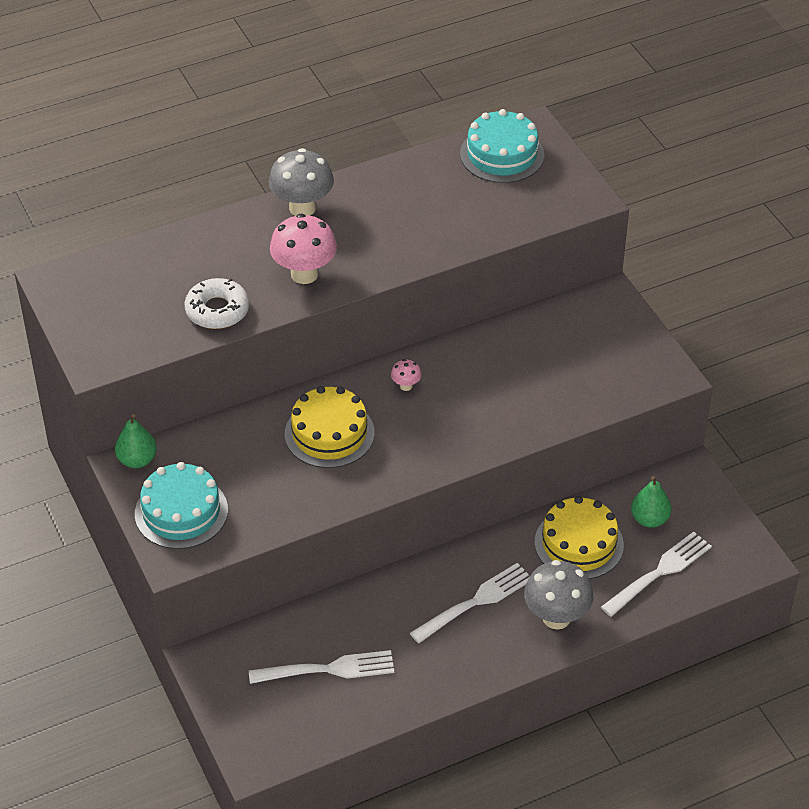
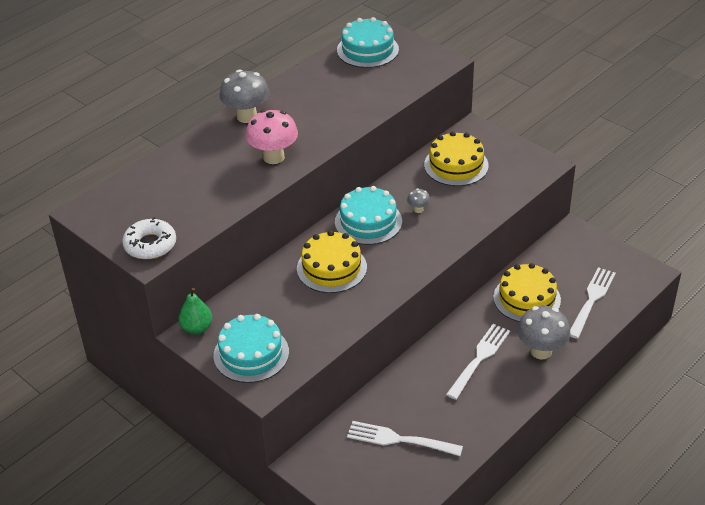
camera: 20 degrees left, 5 degrees down
(217, 310) = (222, 197): white donut -> white donut (150, 245)
(327, 670) = (400, 439): white fork -> white fork turned 135 degrees counterclockwise
(406, 386) = (368, 221): pink mushroom -> turquoise cake
(476, 389) = (418, 209): none -> grey mushroom
(557, 342) = (456, 165): none -> yellow cake
(649, 519) = (564, 268): green pear -> none

